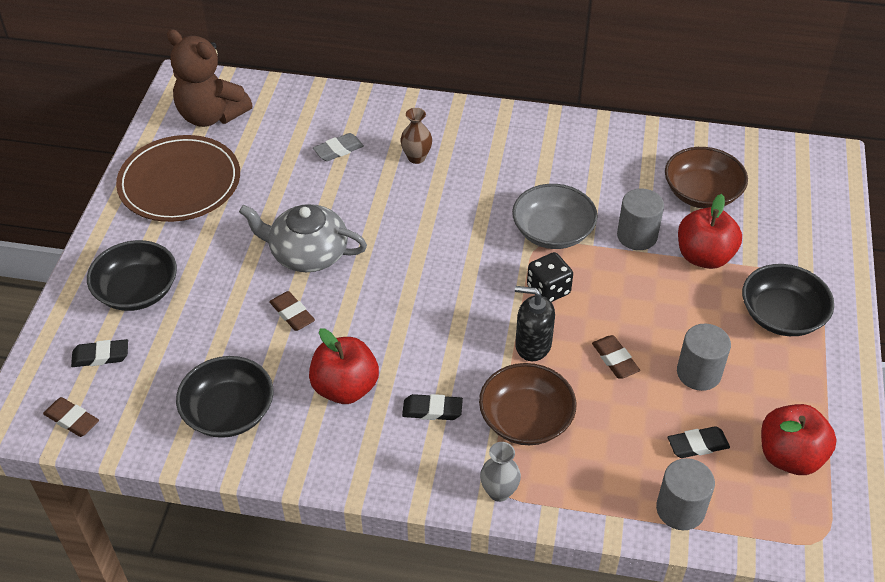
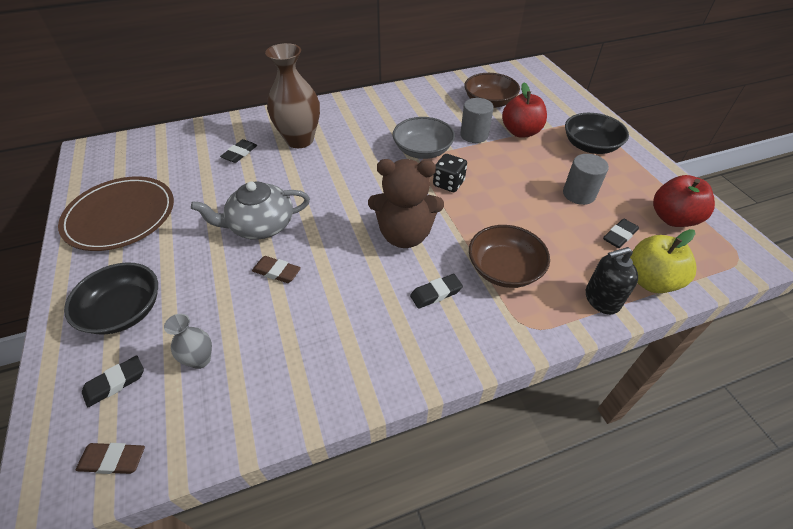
camera: 30 degrees left, 0 degrees up
(211, 115) = (123, 164): brown teddy bear -> brown teddy bear (405, 235)
(229, 411) = (271, 374): black bowl -> none
(338, 150) = (240, 153): grey eraser -> black eraser
(345, 388) = (358, 307): red apple -> none
(416, 157) = (300, 140): brown vase -> brown vase, size x2.09
(499, 492) = (531, 329): grey vase -> grey vase (200, 359)
(532, 345) = (467, 220): black soap dispenser -> black soap dispenser (601, 299)
(615, 359) = (525, 207): brown eraser -> none
(680, 509) = (650, 280): grey cylinder -> yellow apple

